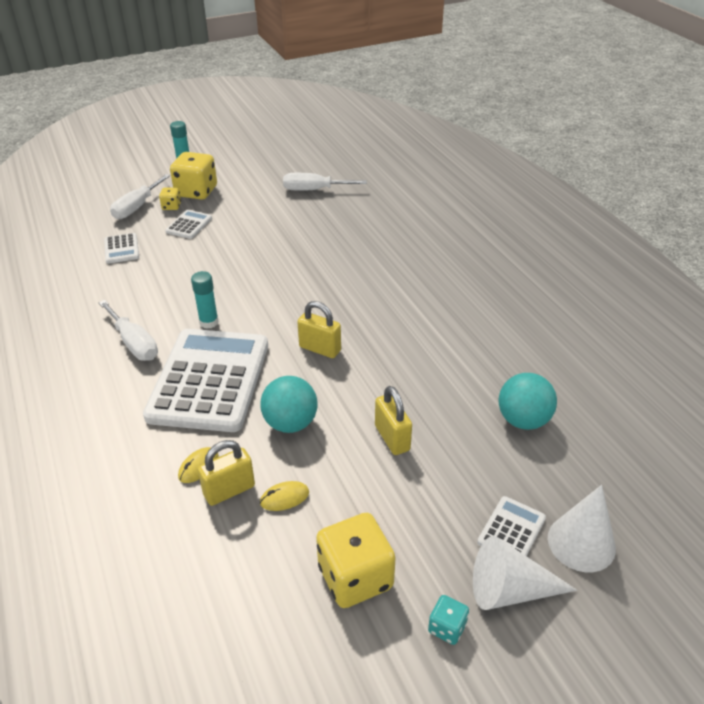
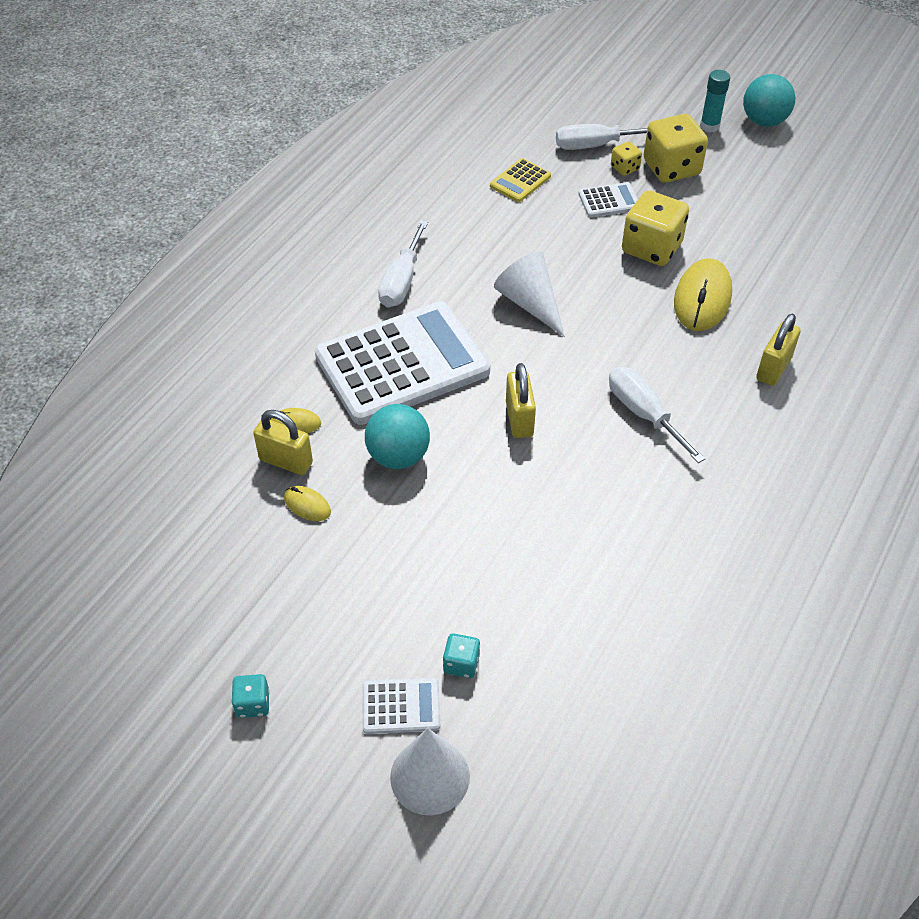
camera: 55 degrees right, 10 degrees up
(121, 249) = (520, 181): white calculator -> yellow calculator
(209, 322) = (478, 313): turquoise glue stick -> none
(309, 232) = (702, 299): none -> yellow mouse
(314, 190) = (786, 256): white screwdriver -> white screwdriver (643, 414)
(355, 577) = (259, 606): yellow dice -> yellow dice (651, 248)
(392, 438) = (444, 546): yellow padlock -> yellow padlock (773, 369)
(498, 478) = (461, 664): none -> turquoise dice
(510, 590) = (327, 737): white cone -> white cone (530, 303)
(523, 420) = (565, 650): turquoise ball -> turquoise ball (764, 121)

